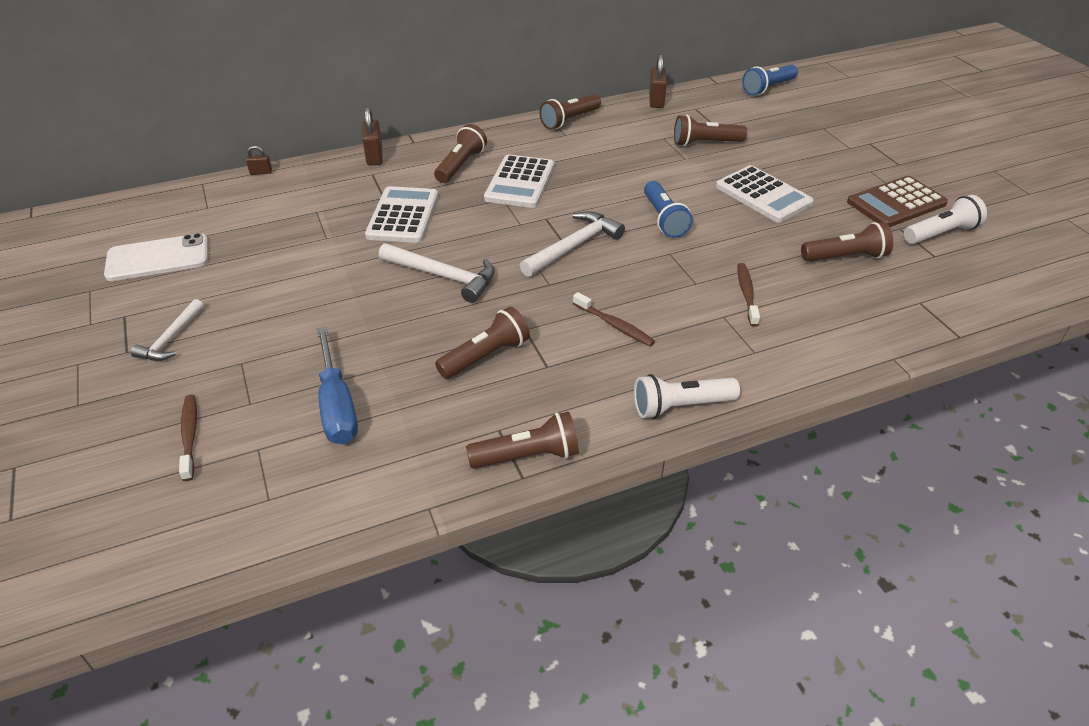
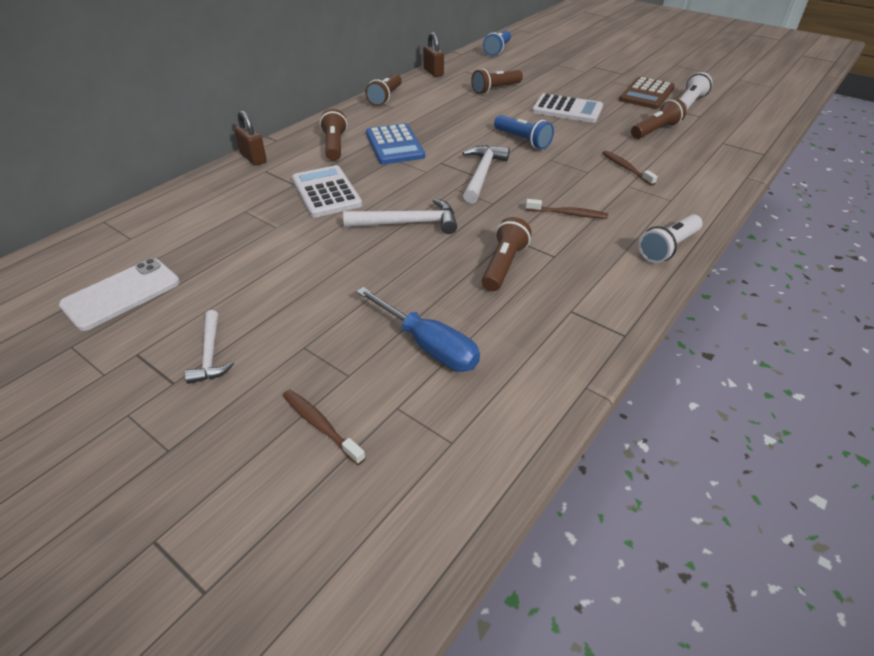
camera: 30 degrees left, 0 degrees up
(261, 172) = (157, 197): brown padlock -> none
(520, 182) = (394, 145): white calculator -> blue calculator
(528, 456) = (611, 319): brown flashlight -> none

